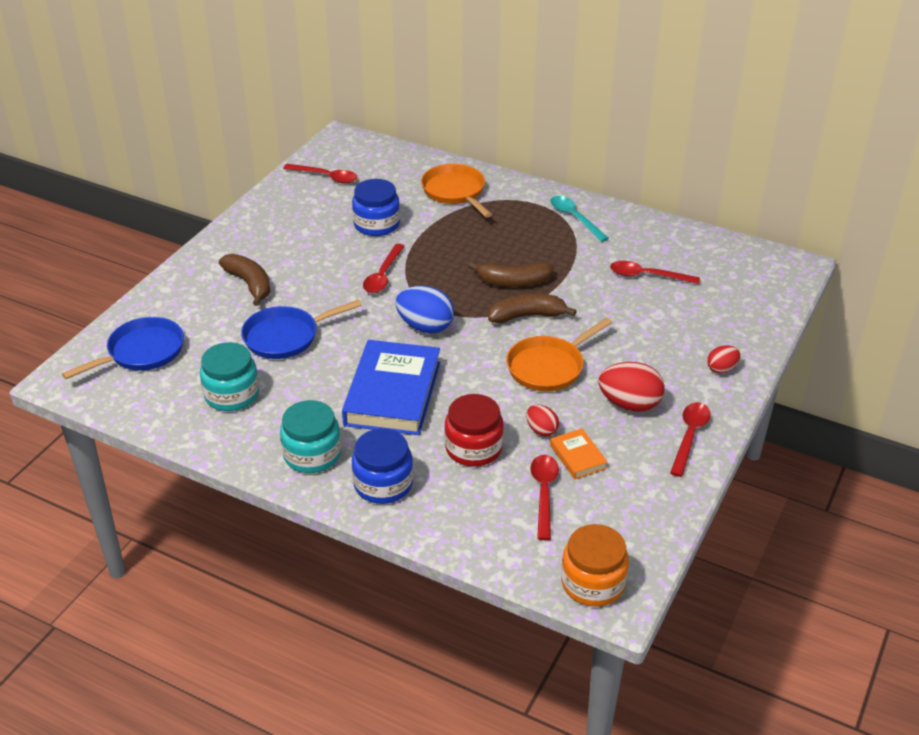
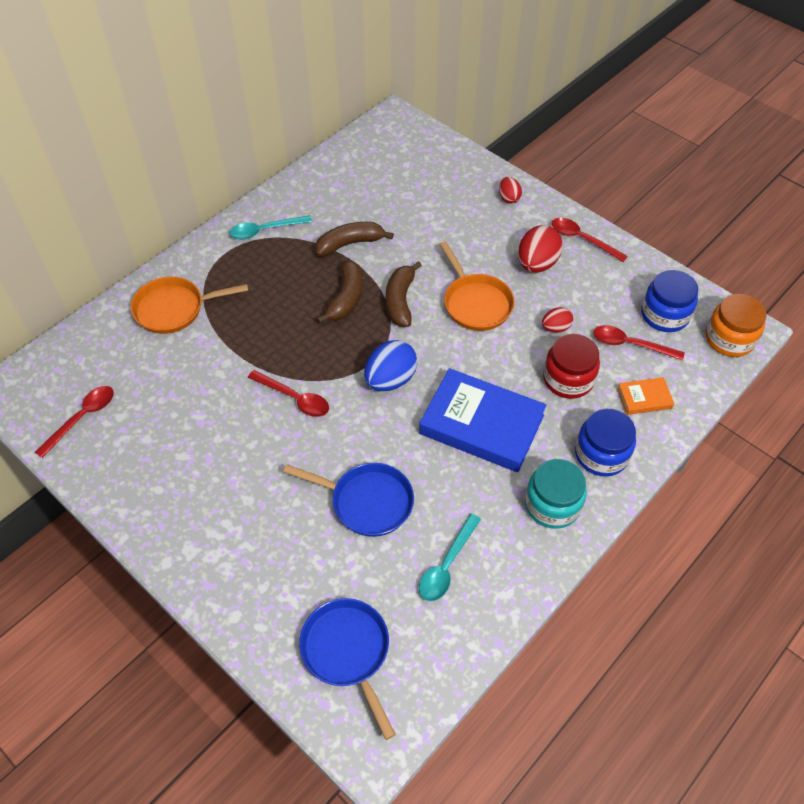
camera: 75 degrees left, 15 degrees up
(232, 394) = (447, 565): turquoise jar -> turquoise spoon
(250, 284) = (261, 524): brown banana -> brown banana (350, 244)
(286, 337) = (367, 502): blue pan -> blue pan turned 60 degrees counterclockwise
(376, 224) = (201, 387): blue jar -> blue jar (664, 315)
(578, 457) = (592, 312): orange book -> orange book (644, 398)
(647, 276) = (373, 206): red spoon -> none

